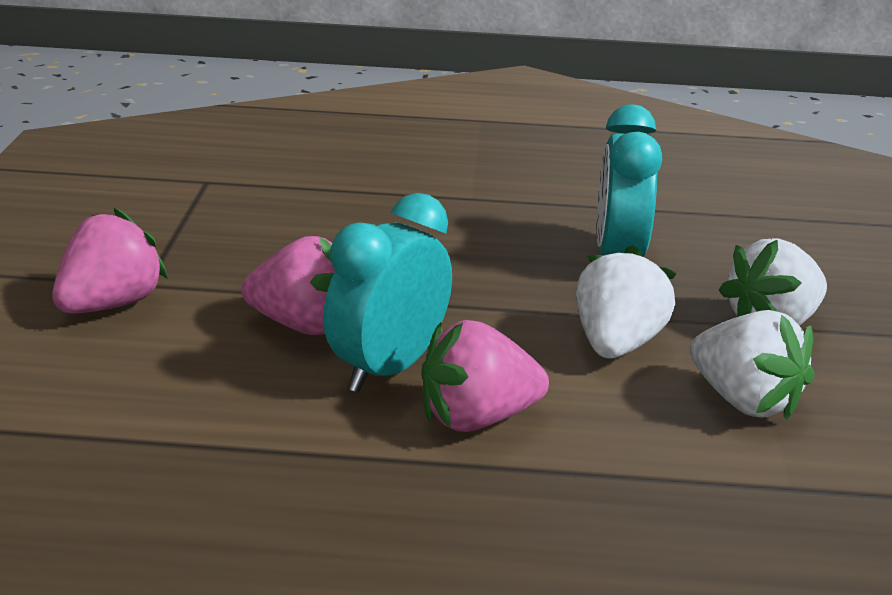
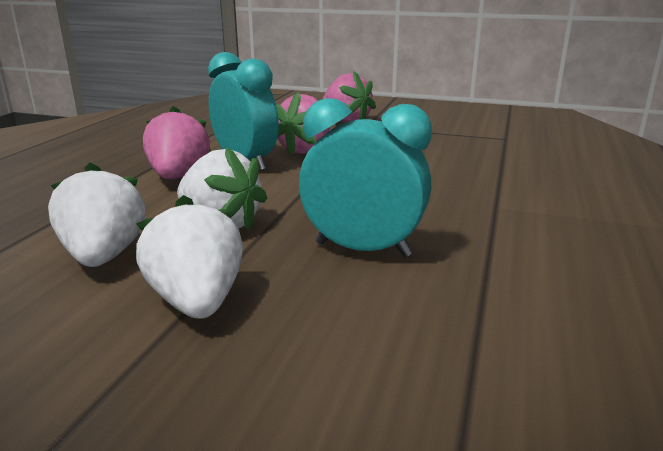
camera: 105 degrees right, 5 degrees down
(744, 401) = (104, 256): white strawberry -> white strawberry turned 105 degrees clockwise

